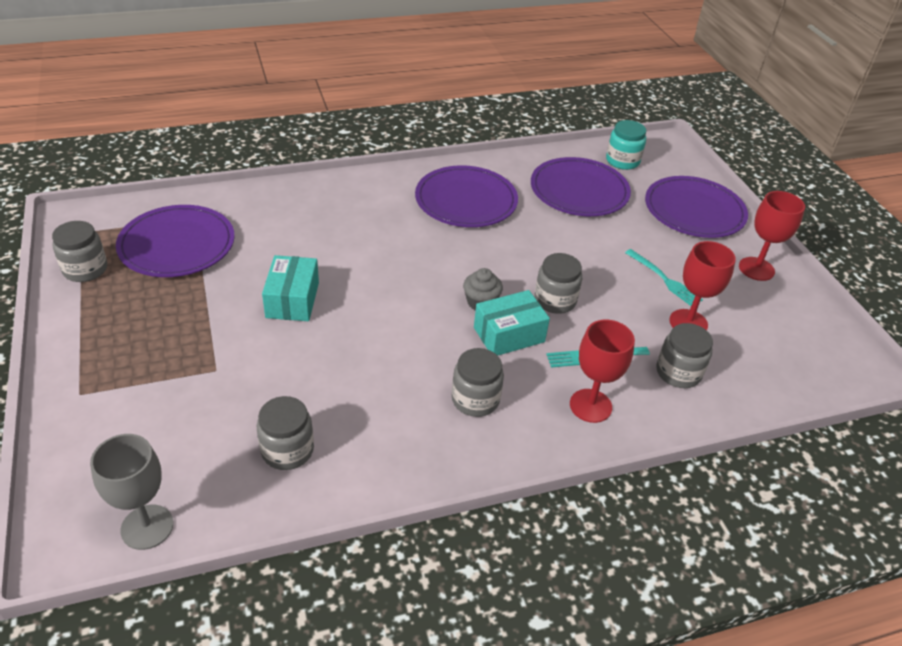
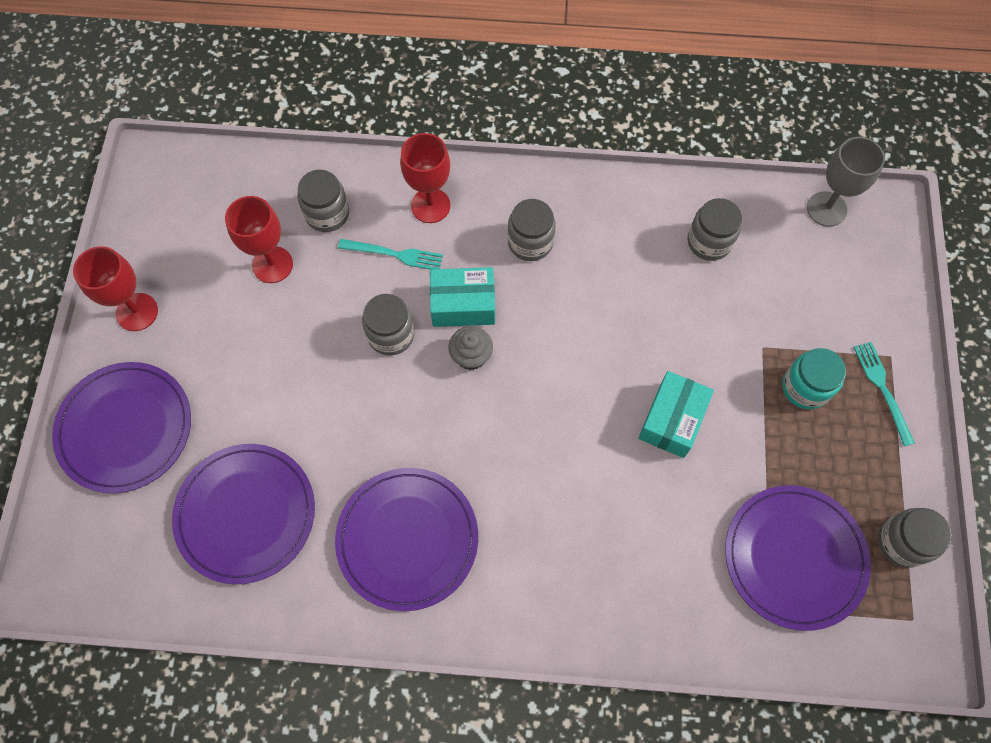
camera: 155 degrees left, 25 degrees up
(622, 161) = (140, 563): turquoise jar -> turquoise jar (805, 387)
(664, 279) = (252, 328): turquoise fork -> turquoise fork (882, 389)

